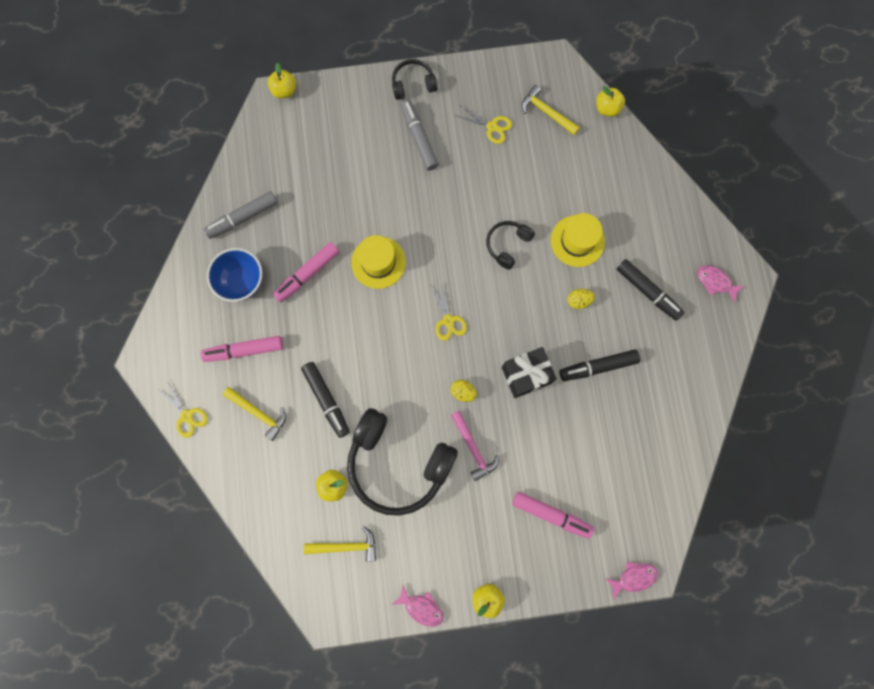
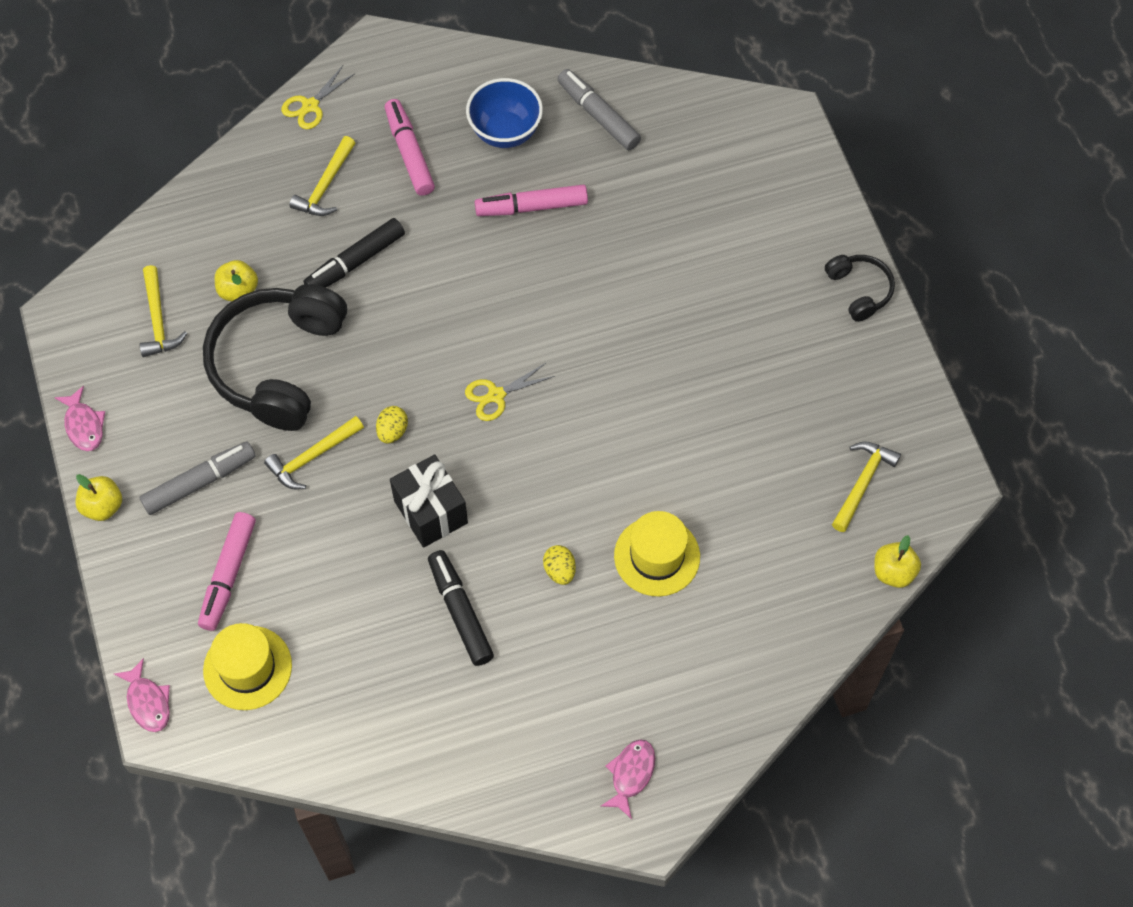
camera: 80 degrees right, 15 degrees down
(284, 90) = (803, 129): yellow apple -> none
(307, 274) = (531, 207): pink marker -> pink marker turned 45 degrees counterclockwise
(378, 262) = (567, 291): yellow hat -> yellow hat (247, 668)
(419, 138) = (773, 312): grey marker -> grey marker (200, 482)
(421, 607) = (84, 425): pink fish -> pink fish turned 45 degrees counterclockwise
(473, 448) = (312, 457): pink hammer -> yellow hammer
(492, 127) = (817, 408): yellow scissors -> none
(507, 245) = (629, 458): black headphones -> none
(647, 292) = (594, 671): black marker -> none

